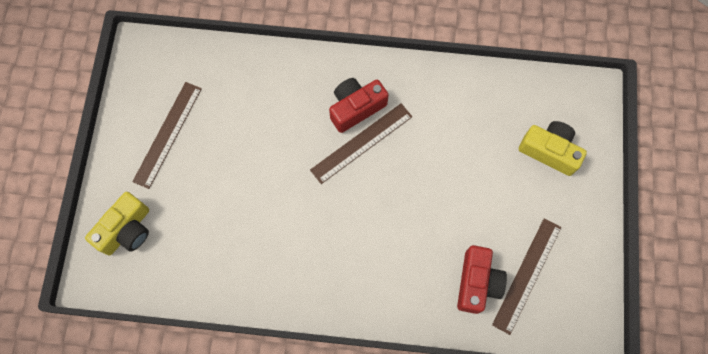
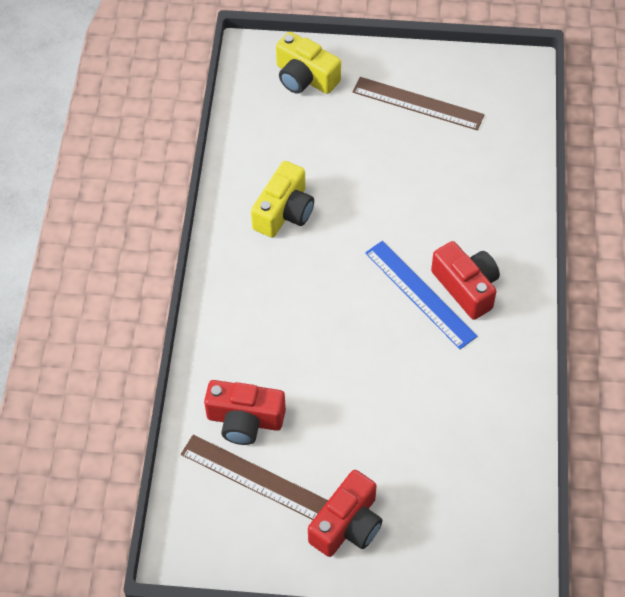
camera: 90 degrees right, 15 degrees down
(361, 143) = (420, 294): brown ruler -> blue ruler
(549, 151) = (423, 514): yellow camera -> yellow camera (284, 211)
(561, 205) = (347, 525): none -> red camera

